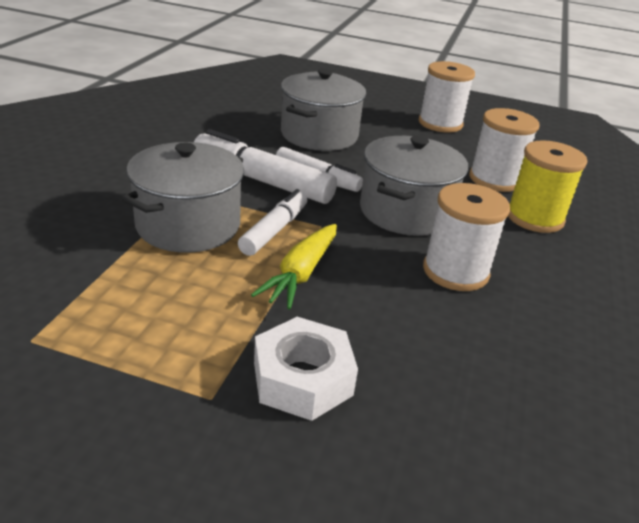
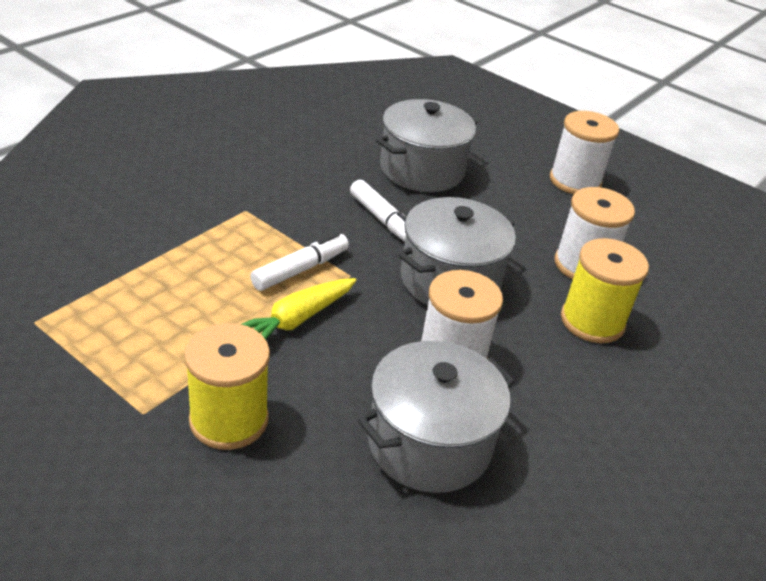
camera: 20 degrees right, 5 degrees up
(188, 225) = (223, 245): grey pot -> grey pot (429, 443)
(262, 181) = (324, 212): white marker -> none
(302, 379) = (229, 420): white nut -> yellow spool

